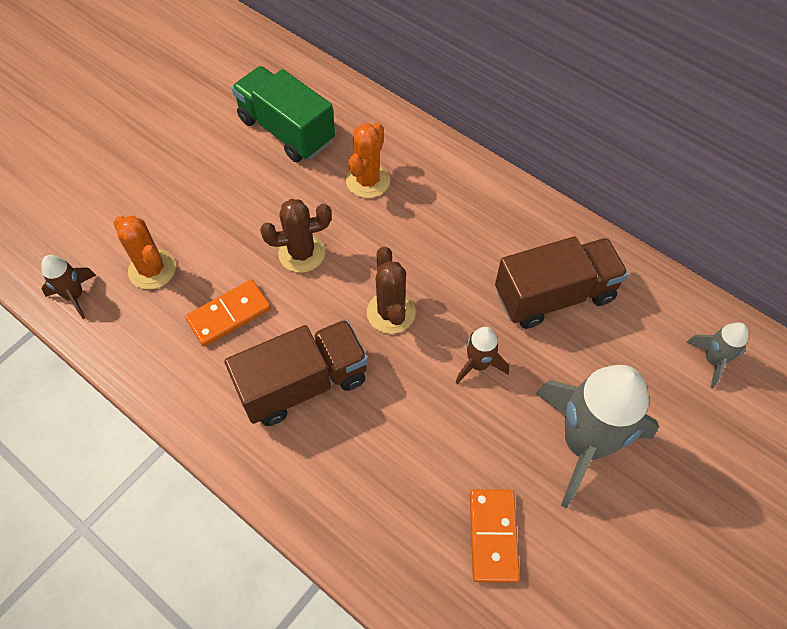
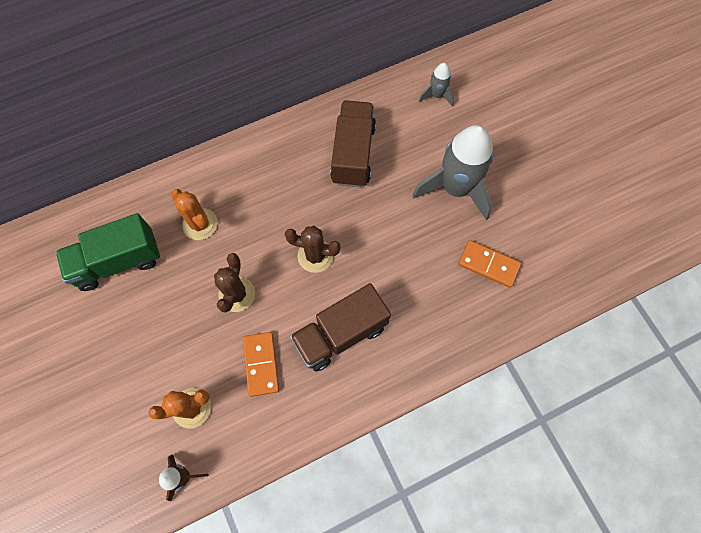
camera: 65 degrees left, 10 degrees up
(303, 384) = (340, 334): brown truck -> brown truck turned 120 degrees counterclockwise
(478, 364) = (378, 220): brown rocket -> none

